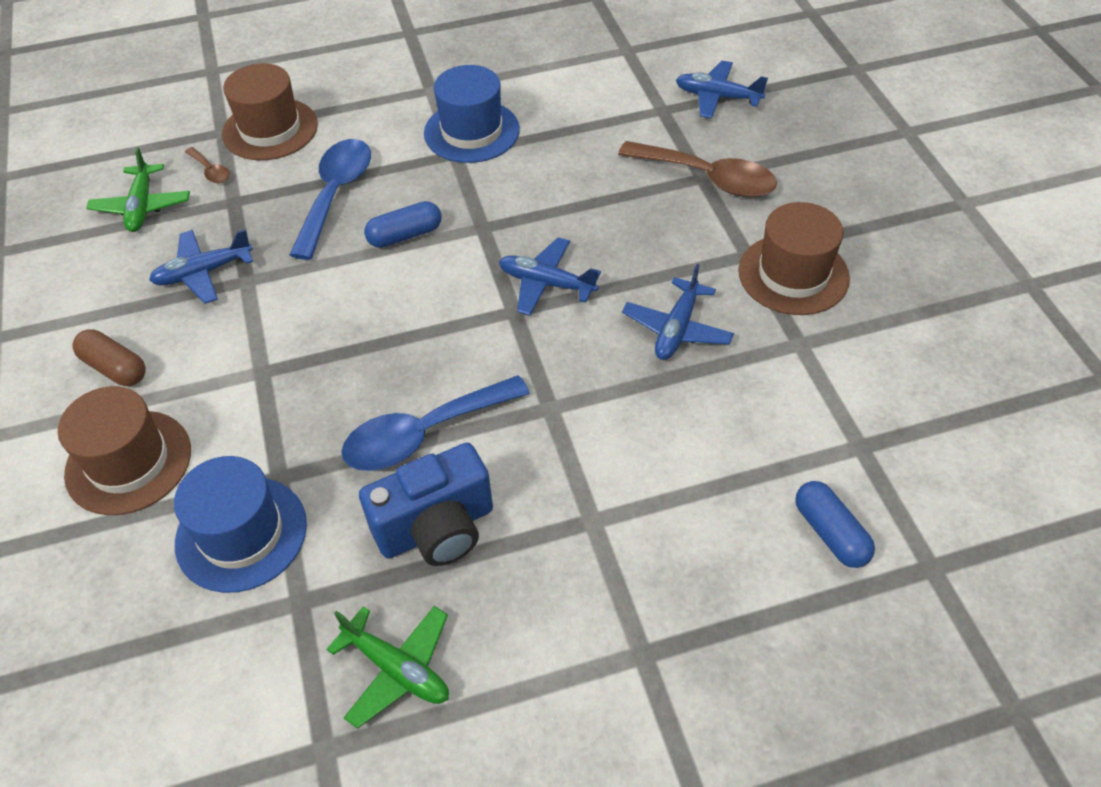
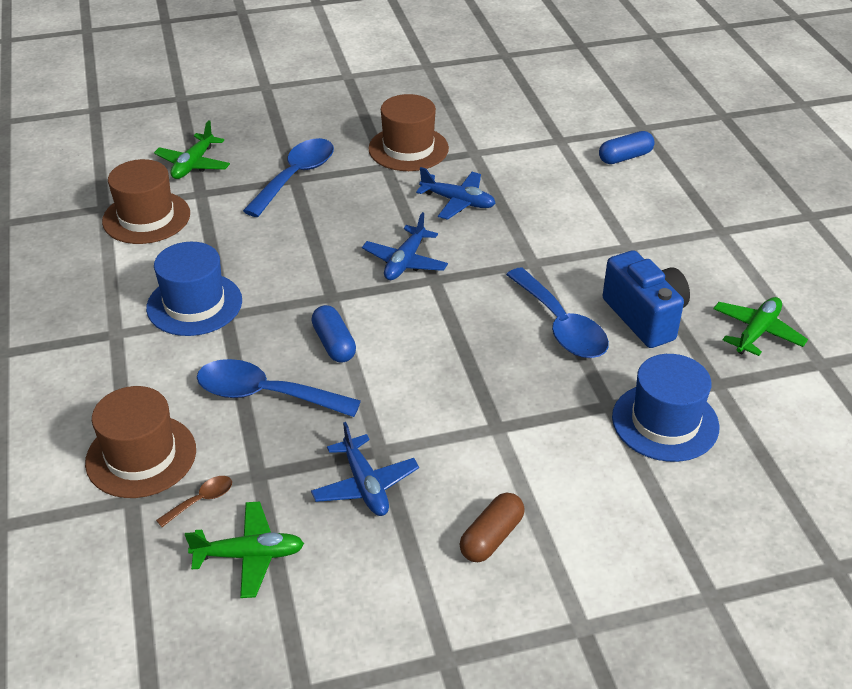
camera: 90 degrees left, 10 degrees down
(128, 462) = (603, 506): brown hat -> brown hat (146, 217)
(708, 178) = (296, 176): brown spoon -> blue spoon
(717, 97) = (193, 164): blue plane -> green plane

